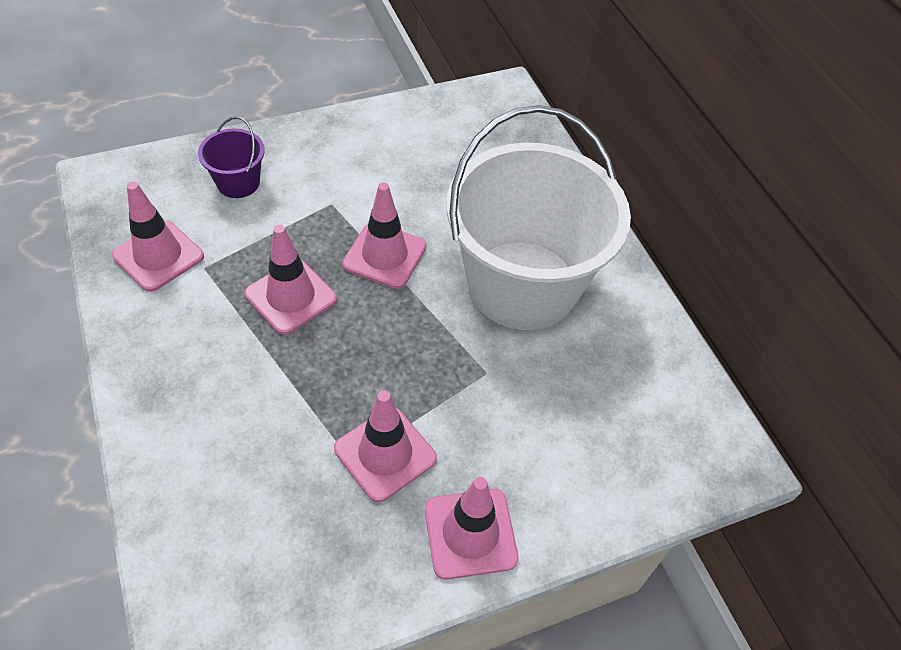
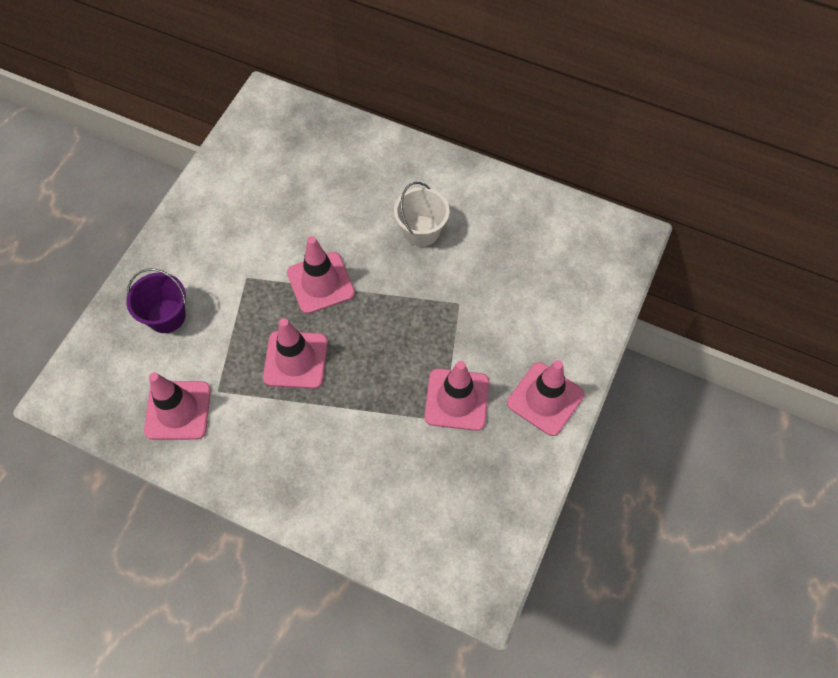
camera: 40 degrees left, 10 degrees up
(522, 285) = (421, 231): white bucket -> white bucket, size x0.41

